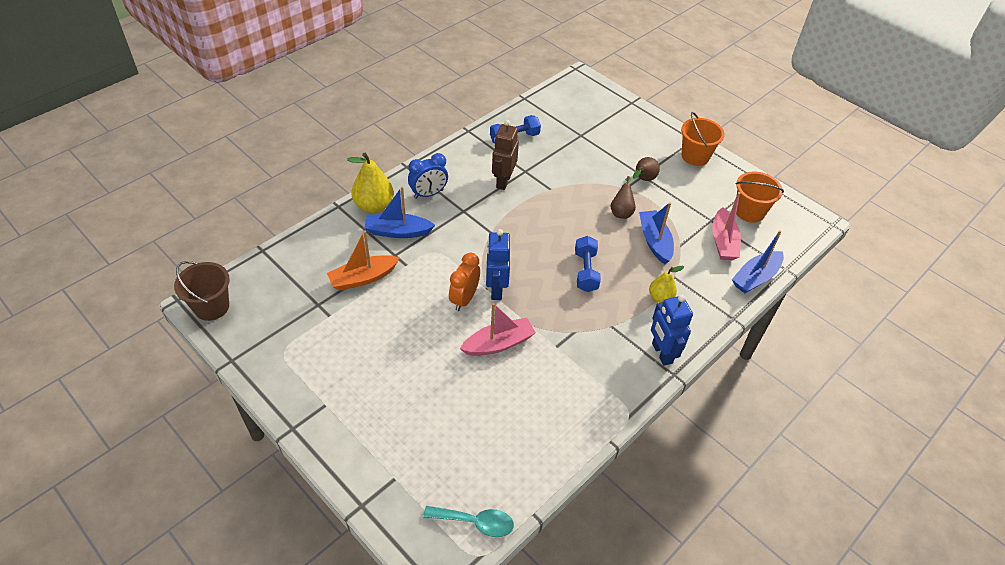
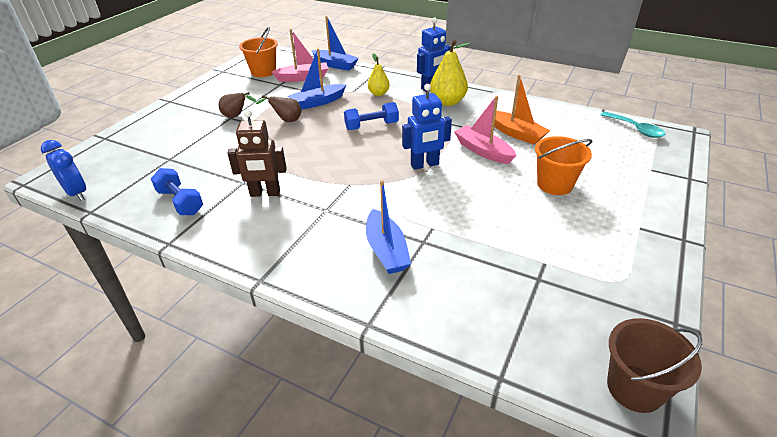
camera: 105 degrees left, 10 degrees down
(363, 278) = (474, 255): orange boat -> orange boat (516, 133)
(374, 205) = (351, 287): yellow pear -> yellow pear (447, 102)
(428, 194) = (308, 244): blue clock -> blue clock (77, 193)
(464, 299) = (449, 179): orange clock -> none
(475, 522) = (635, 129): turquoise spoon -> turquoise spoon turned 150 degrees clockwise
(695, 156) = (195, 97): orange bucket -> orange bucket (554, 184)

